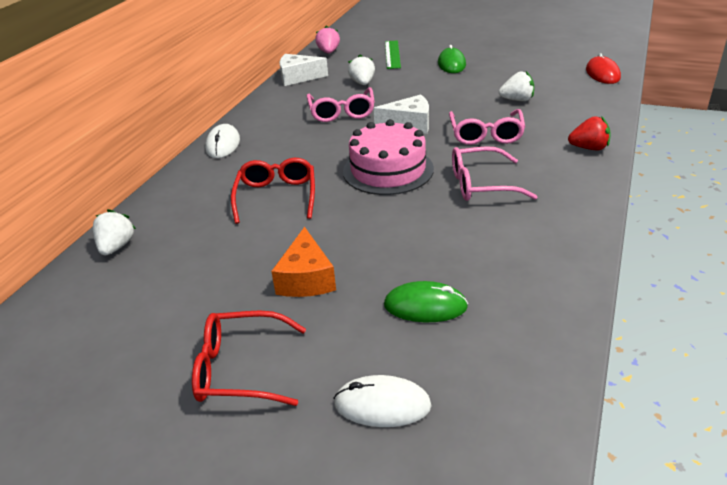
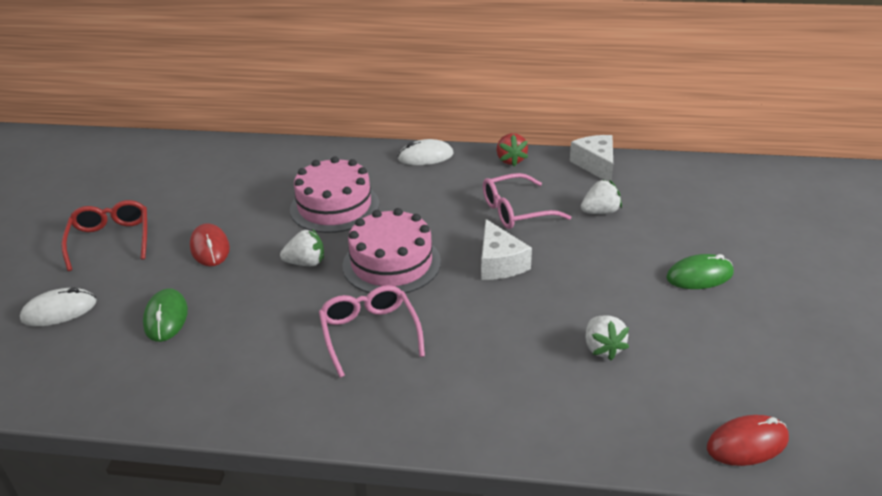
camera: 75 degrees right, 0 degrees up
(116, 247) = (258, 151): white strawberry -> white strawberry (306, 263)
(276, 196) = (334, 206): red glasses -> pink cake
(306, 279) = (210, 248): orange cheese -> red mouse
(328, 52) = (683, 171): pink strawberry -> none
(382, 405) = (59, 310): white mouse -> white mouse turned 75 degrees clockwise
(392, 54) = (704, 220): green ruler -> none
(486, 135) = (490, 327): pink glasses -> none
(589, 148) = (475, 425): red strawberry -> red strawberry (510, 160)

